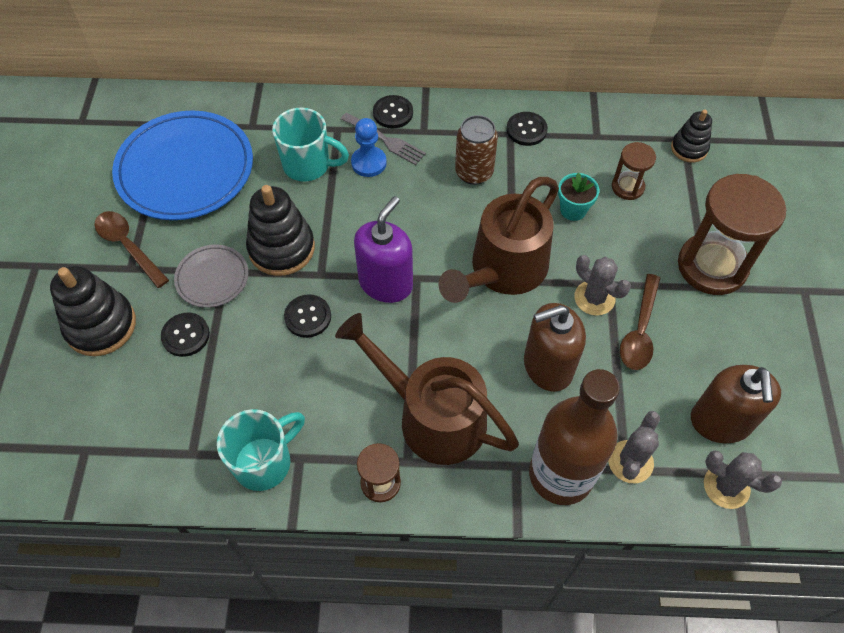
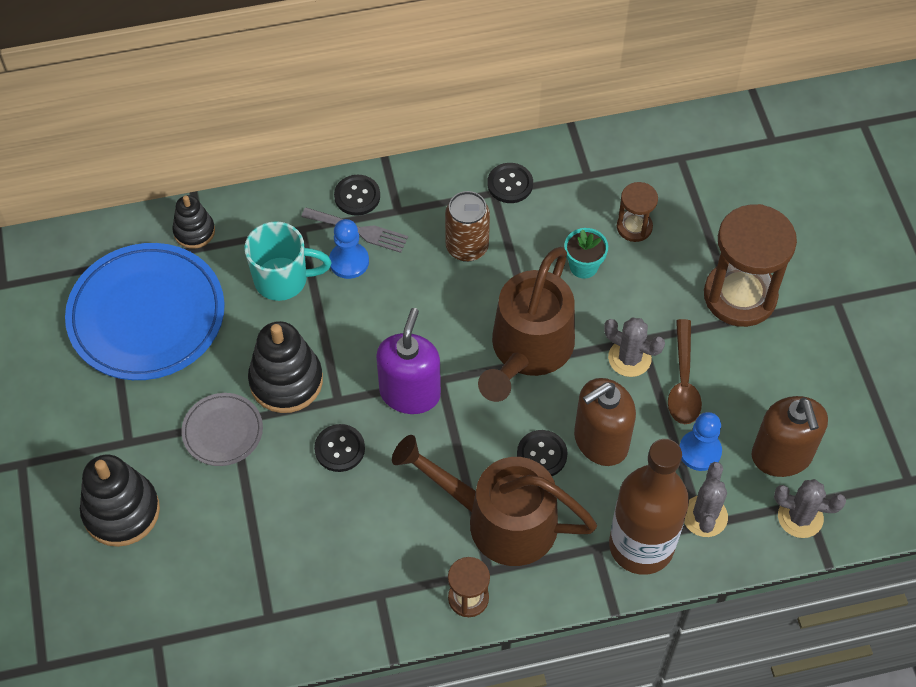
camera: 15 degrees left, 0 degrees up
(128, 246) = (116, 418): brown spoon -> none
(185, 335) = (217, 499): black button -> black button (542, 455)
(264, 462) = (346, 607): turquoise mug -> none
(640, 398) = (699, 451): none -> blue pawn
(689, 148) = (688, 168): black stacking toy -> black stacking toy (194, 231)

